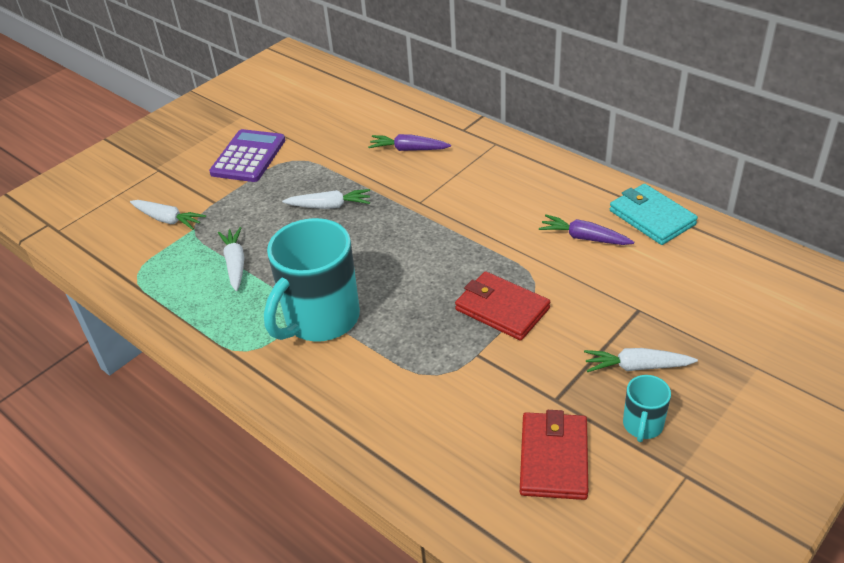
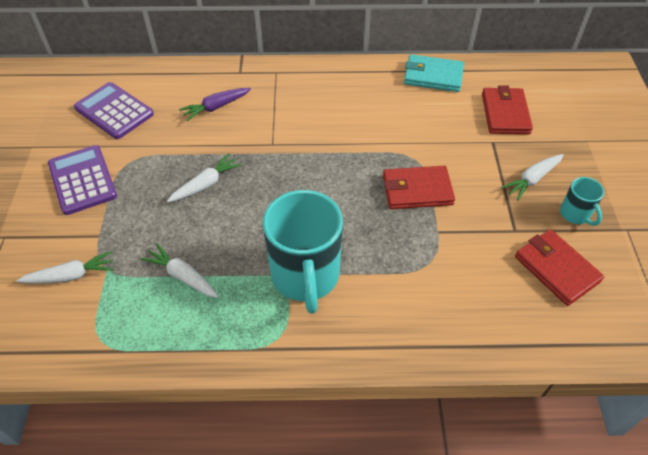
camera: 45 degrees left, 10 degrees up
(327, 116) = (114, 111): none -> purple calculator
(584, 238) = (410, 111): purple carrot -> none
(689, 291) = (505, 113): none -> red wallet

